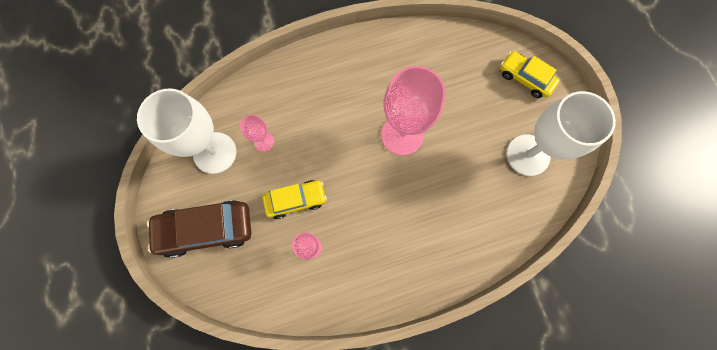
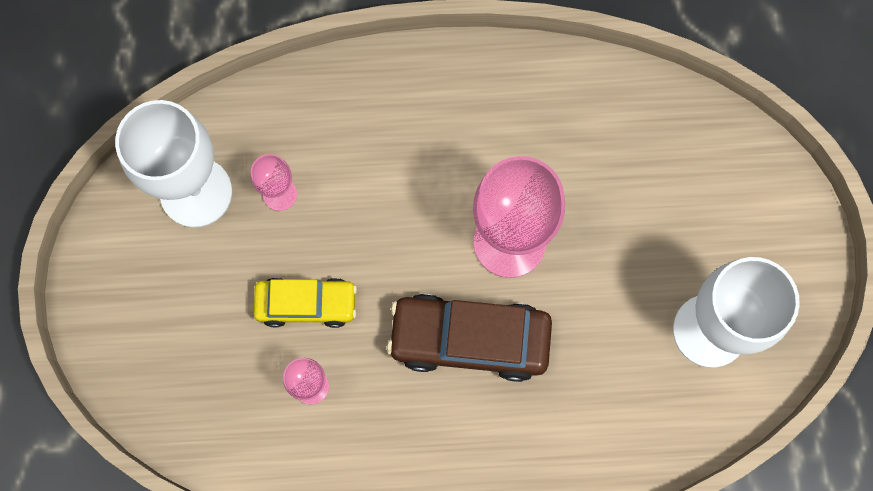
camera: 15 degrees right, 0 degrees up
(206, 229) = (154, 314): brown car -> brown car (469, 340)
(525, 78) = (748, 198): yellow car -> none

